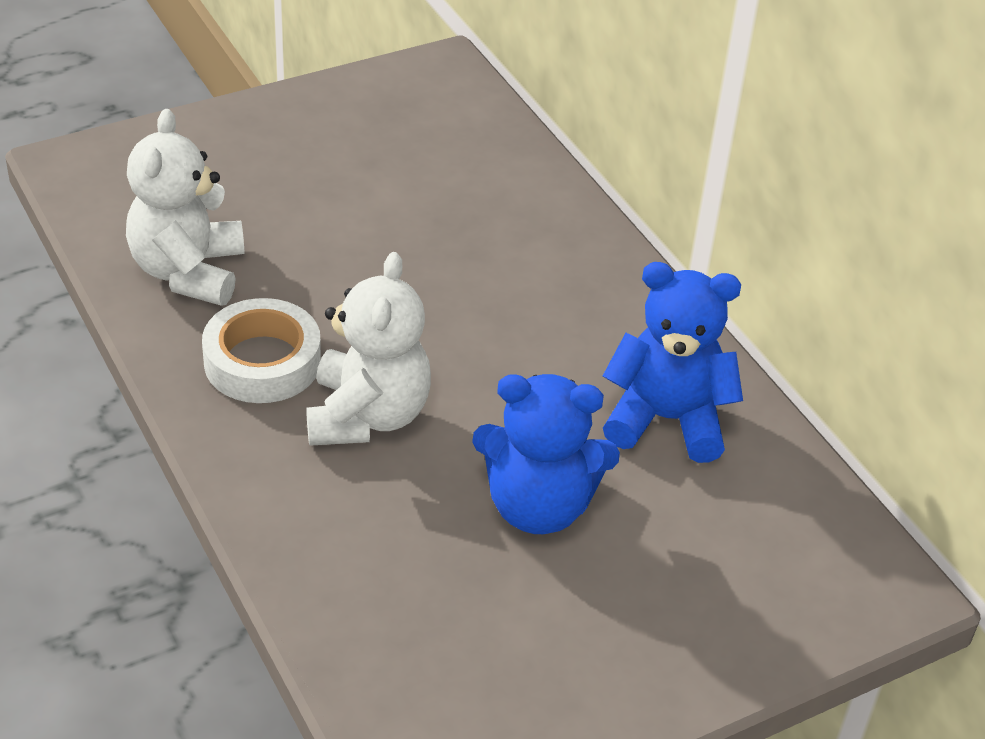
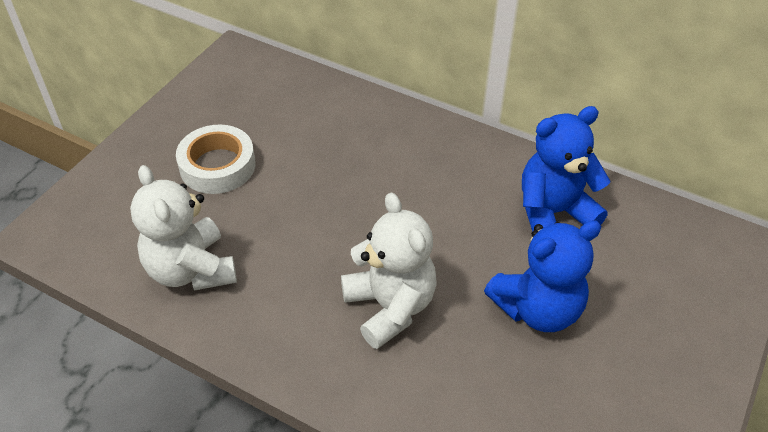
camera: 30 degrees left, 5 degrees up
(262, 361) = (293, 306): white tape -> white tape (217, 166)

